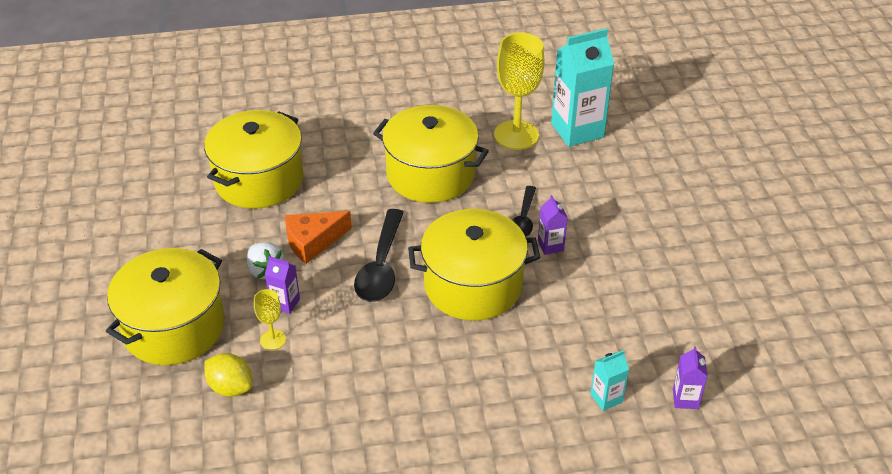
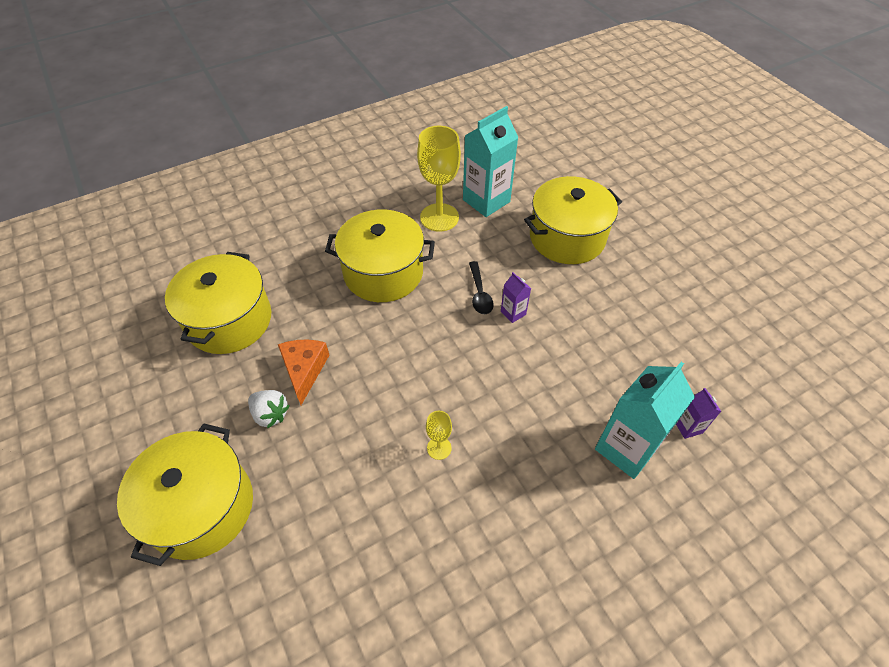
camera: 20 degrees left, 10 degrees up
(231, 387) = (284, 557): yellow lemon -> none
(273, 340) = (306, 488): yellow goblet -> yellow goblet (439, 448)
(285, 303) = (303, 444): purple carton -> none
(313, 242) = (304, 370): orange cheese -> orange cheese turned 135 degrees clockwise
(381, 266) = (377, 377): black spoon -> none
(473, 285) = (465, 371): yellow pot -> yellow pot (567, 237)
(606, 398) = (626, 448): turquoise carton -> turquoise carton, size x2.15

